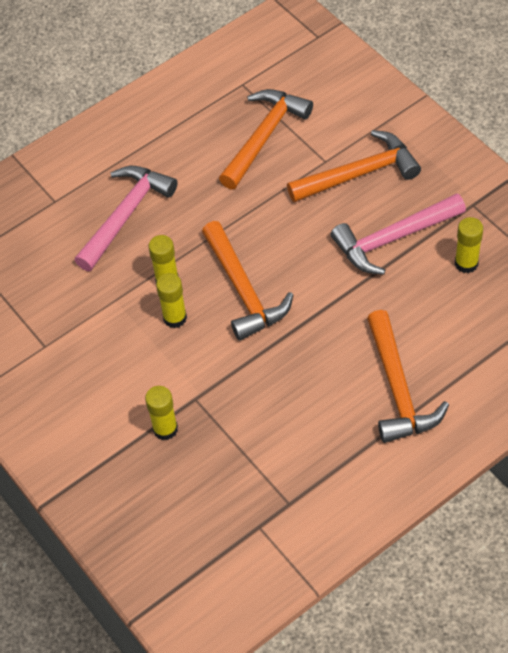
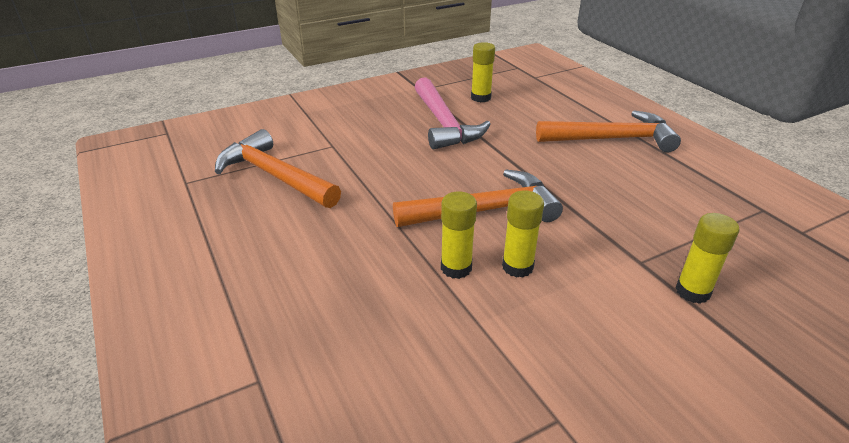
camera: 85 degrees left, 20 degrees down
(125, 215) = (331, 297): pink hammer -> none
(359, 174) = (359, 130): orange hammer -> none

